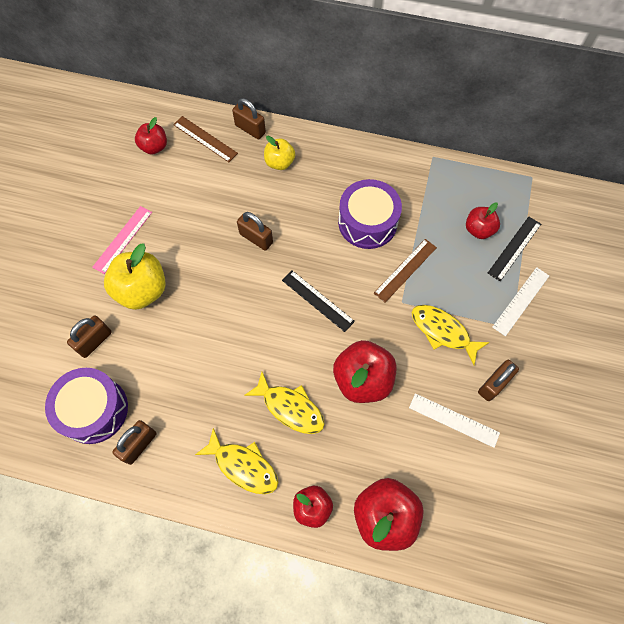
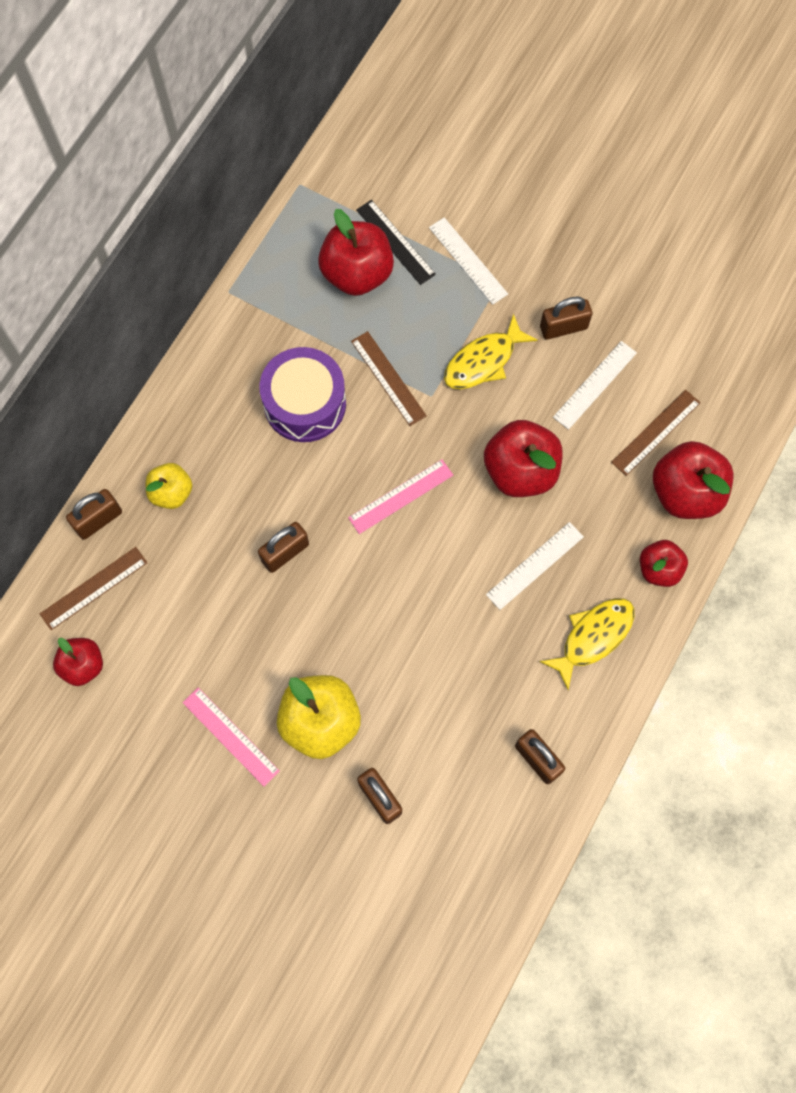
camera: 75 degrees left, 5 degrees up
(94, 410) = (477, 811): purple drum -> none
(290, 407) = (534, 565): yellow fish -> white ruler
(318, 300) = (400, 496): black ruler -> pink ruler
(429, 479) = (656, 432): none -> brown ruler
(478, 230) = (357, 273): red apple -> red apple, size x1.68
(493, 384) = (563, 327): brown padlock -> brown padlock turned 75 degrees counterclockwise

